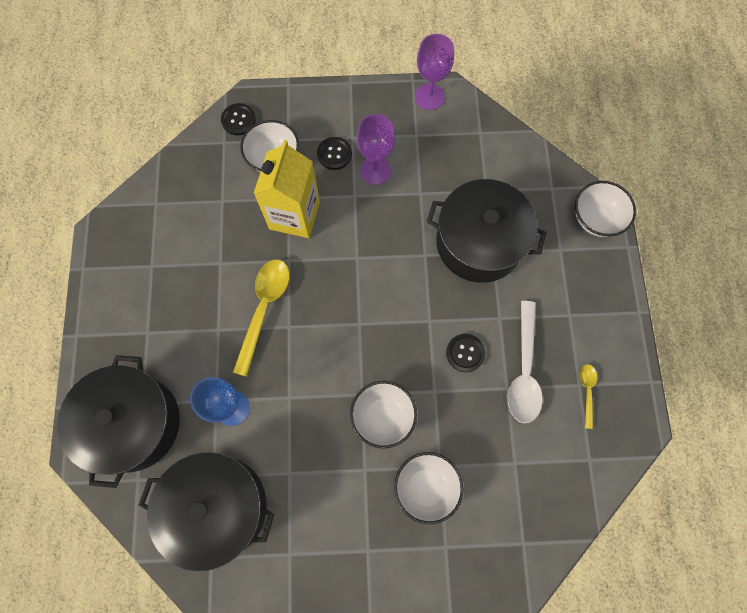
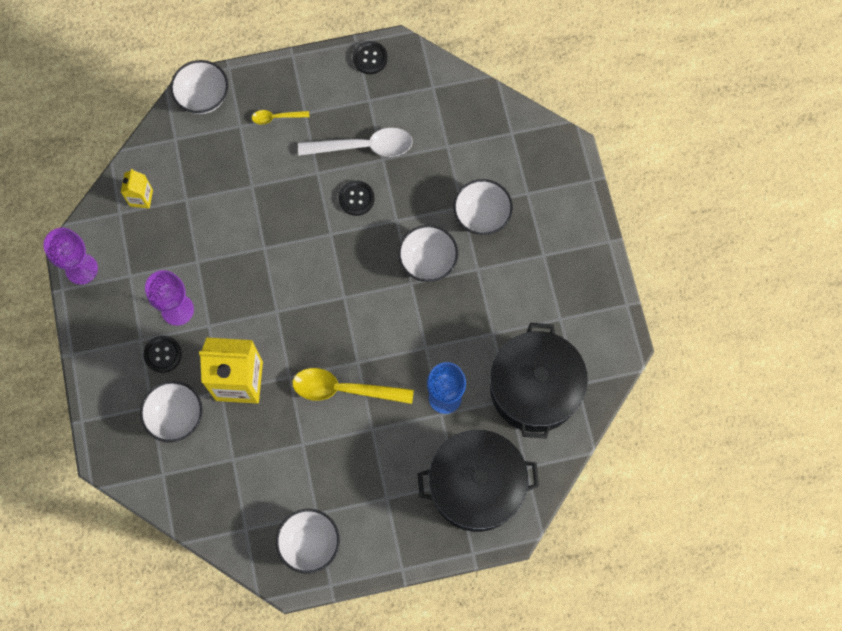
camera: 100 degrees left, 0 degrees up
(125, 256) = (310, 543): none -> white bowl
(238, 120) = (133, 465): black button -> black button (370, 58)
(479, 242) = (243, 199): black pot -> none
(493, 152) = (141, 198): none -> yellow carton
(587, 391) = (373, 93): yellow spoon -> yellow spoon (276, 117)

